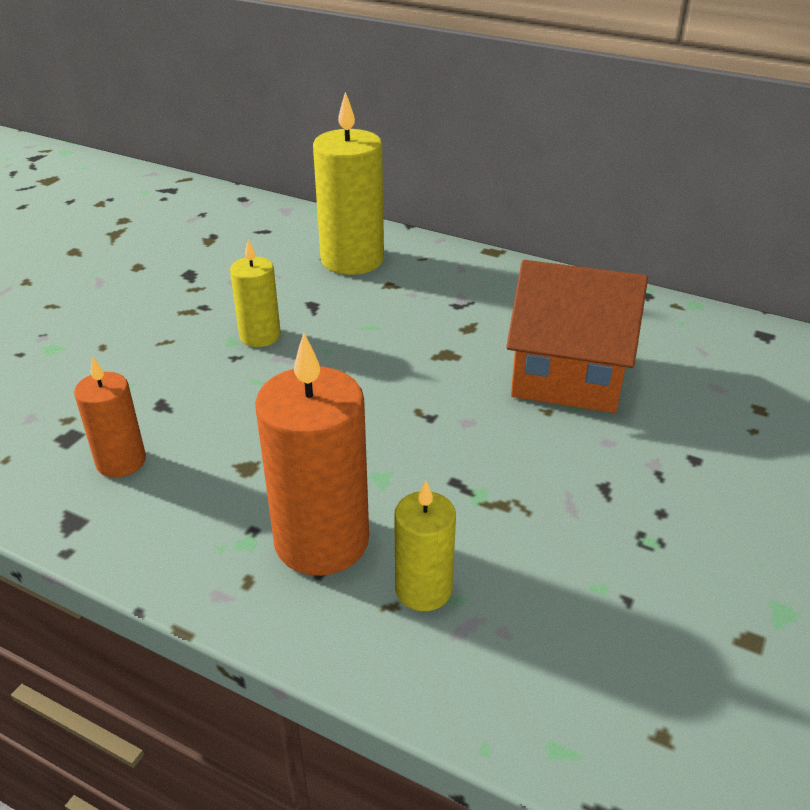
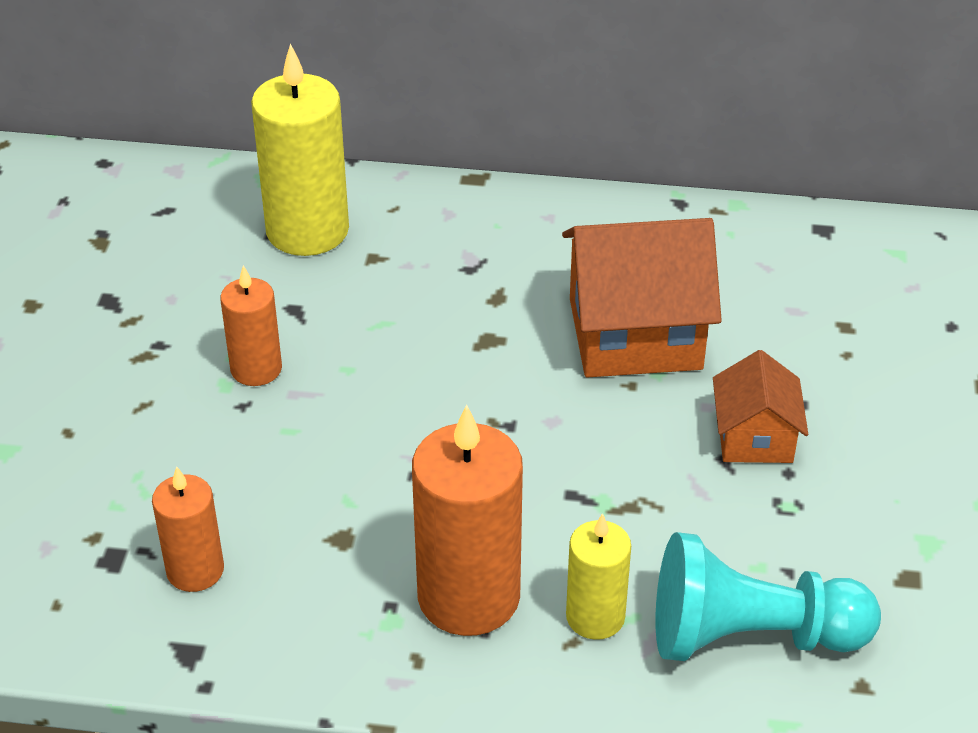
camera: 20 degrees left, 5 degrees up
(260, 336) = (256, 369): yellow candle -> orange candle
(563, 650) = (750, 636): none -> turquoise pawn
(641, 476) = (754, 437): none -> orange house

